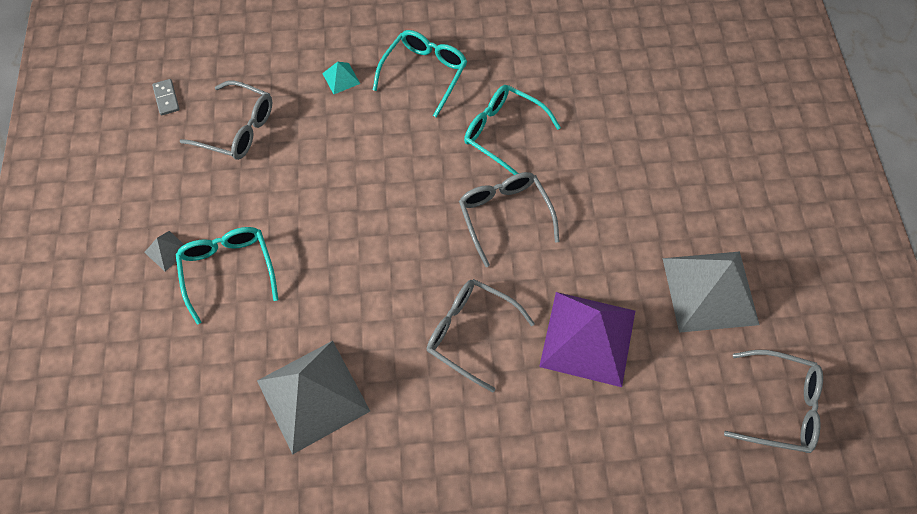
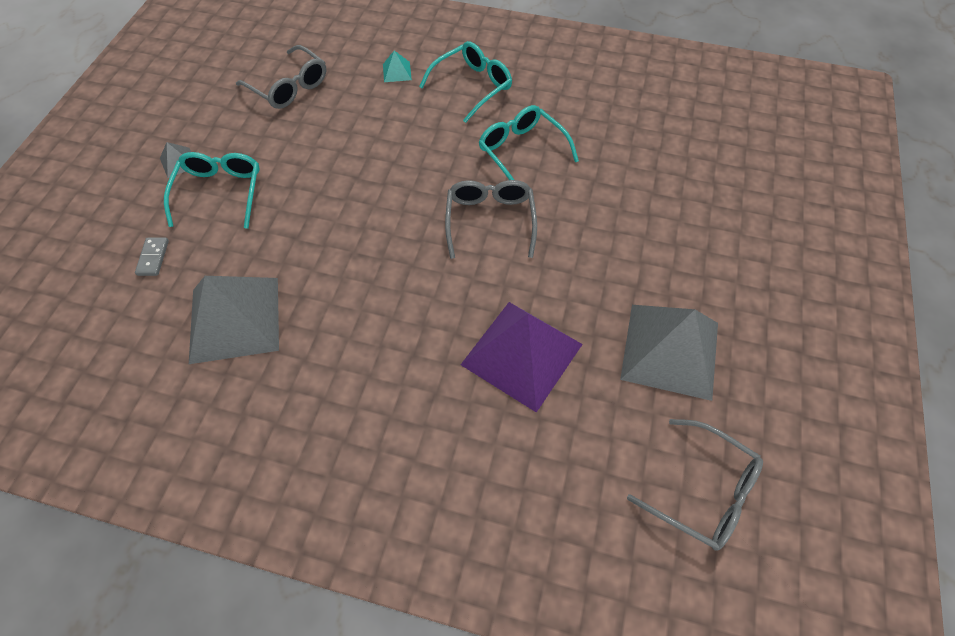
camera: 20 degrees right, 5 degrees down
(166, 98) = (244, 50): grey domino -> grey domino (153, 258)
(470, 333) = (408, 312): grey glasses -> none

